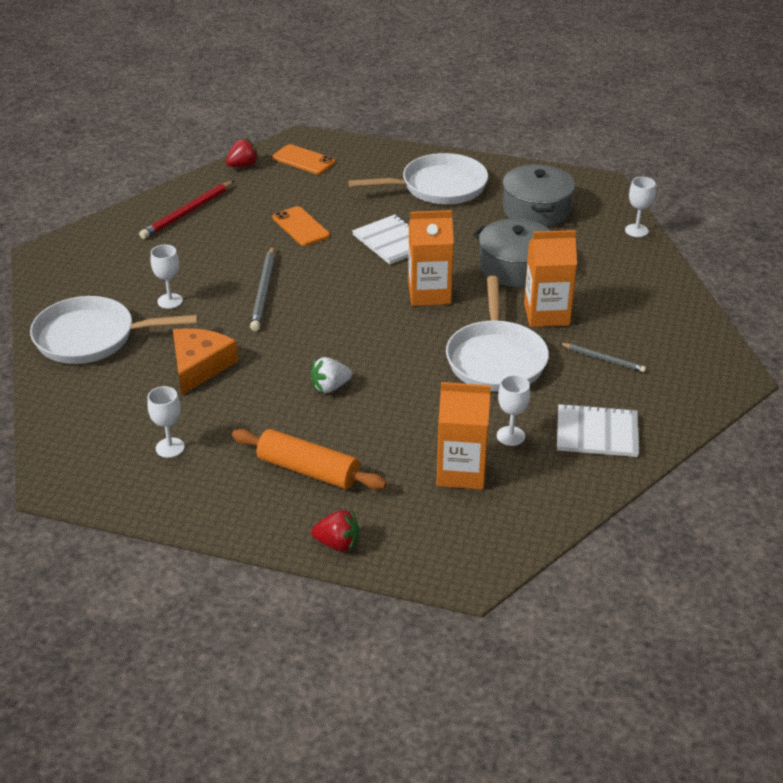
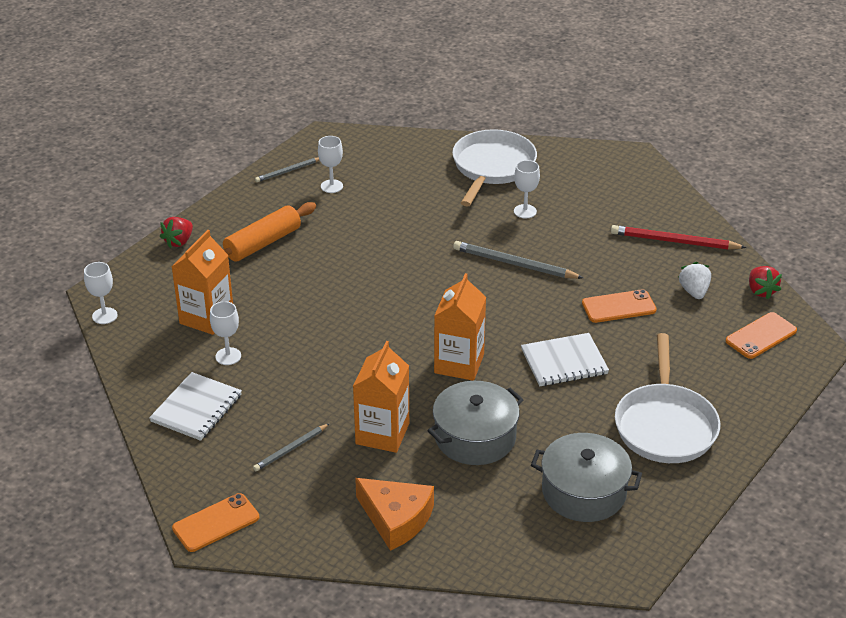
camera: 110 degrees right, 0 degrees up
(148, 494) = (288, 171): none -> grey pencil
(188, 212) = (674, 241): red pencil -> red pencil turned 45 degrees counterclockwise
(200, 366) = (423, 213): orange cheese -> orange cheese (396, 519)
(330, 387) = (354, 274): white strawberry -> white strawberry (694, 291)
(496, 359) = (334, 378): white pan -> none
(636, 230) = (502, 565): white goblet -> white goblet (104, 316)
(718, 375) = (216, 523): none -> orange phone

